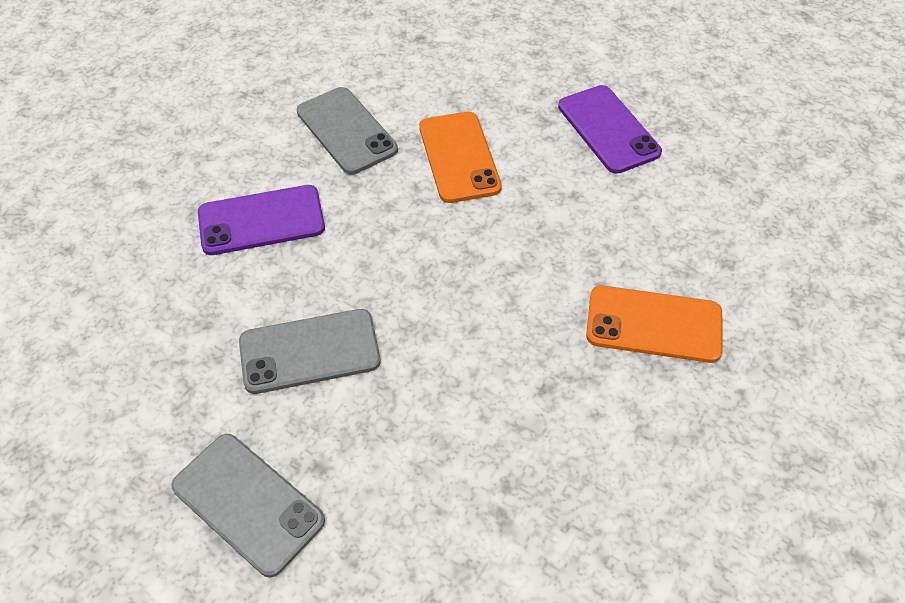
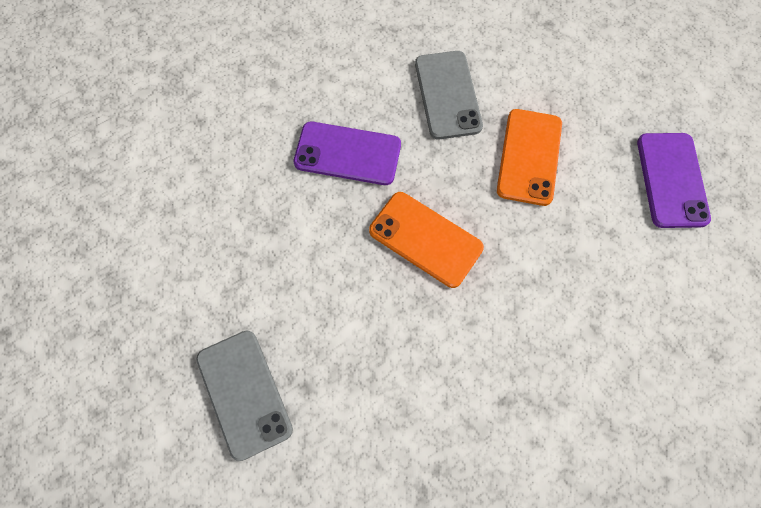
camera: 25 degrees right, 15 degrees up
(309, 351) = (337, 287): grey phone -> none
(654, 324) = (621, 385): orange phone -> orange phone (425, 239)

